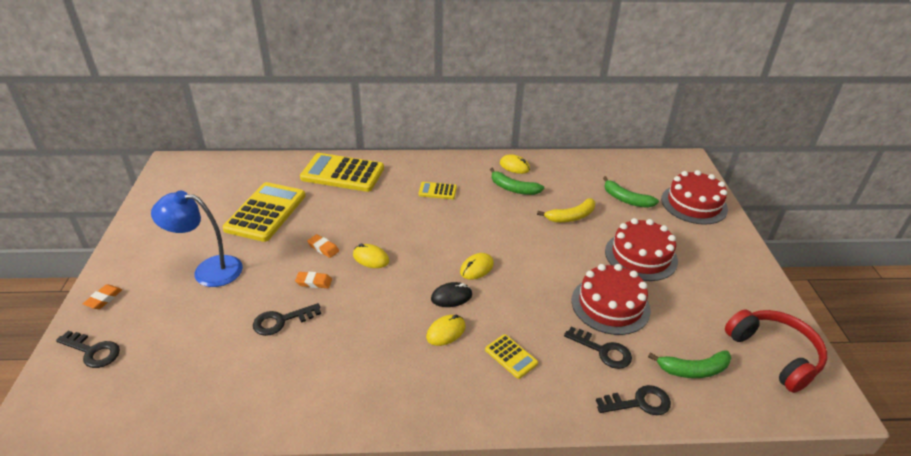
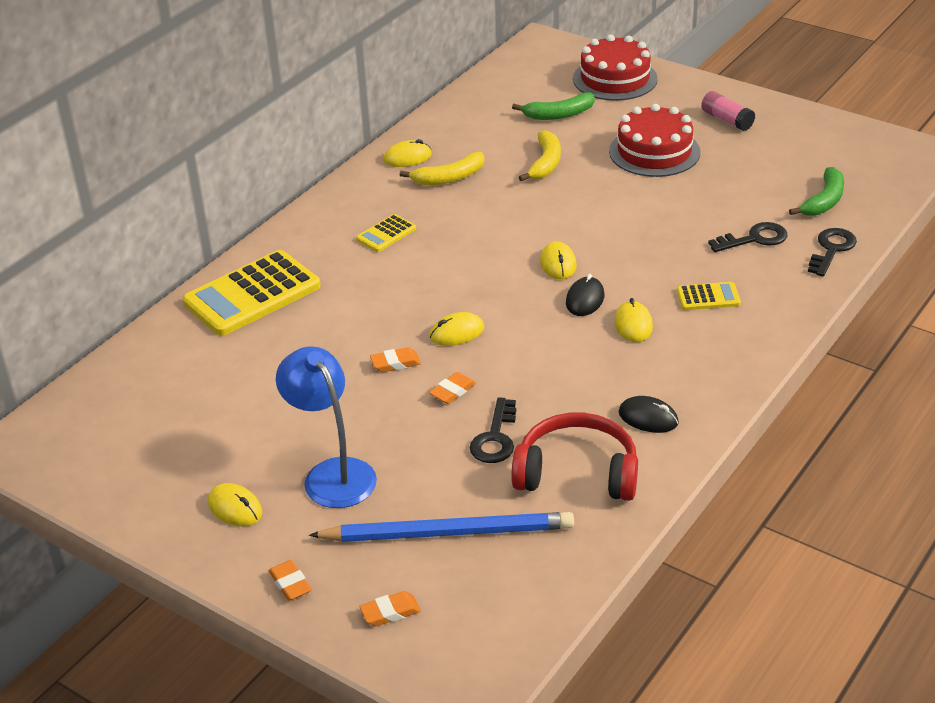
camera: 50 degrees left, 0 degrees up
(93, 351) = (390, 612): black key -> orange eraser
(160, 249) = (235, 508): none -> yellow mouse
(178, 342) = (448, 533): none -> blue pencil
(208, 270) = (332, 473): blue lamp -> blue lamp turned 105 degrees clockwise
(266, 212) = (261, 388): yellow calculator -> none
(351, 386) = (648, 418): none -> black mouse
(513, 188) = (449, 178): green banana -> yellow banana
(610, 305) = (701, 205): red cake -> none
(721, 273) = (727, 120): none -> pink glue stick
(774, 354) = (848, 149): red headphones -> red headphones (577, 472)

